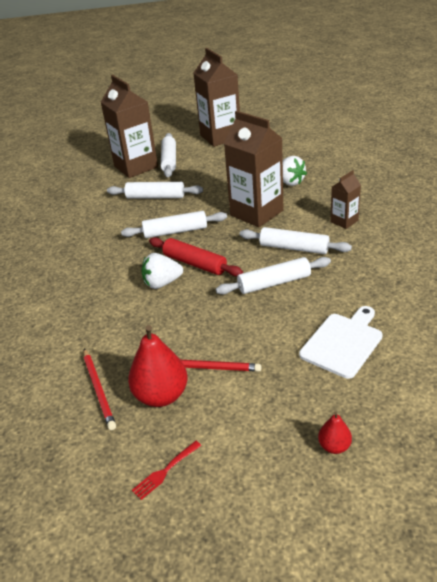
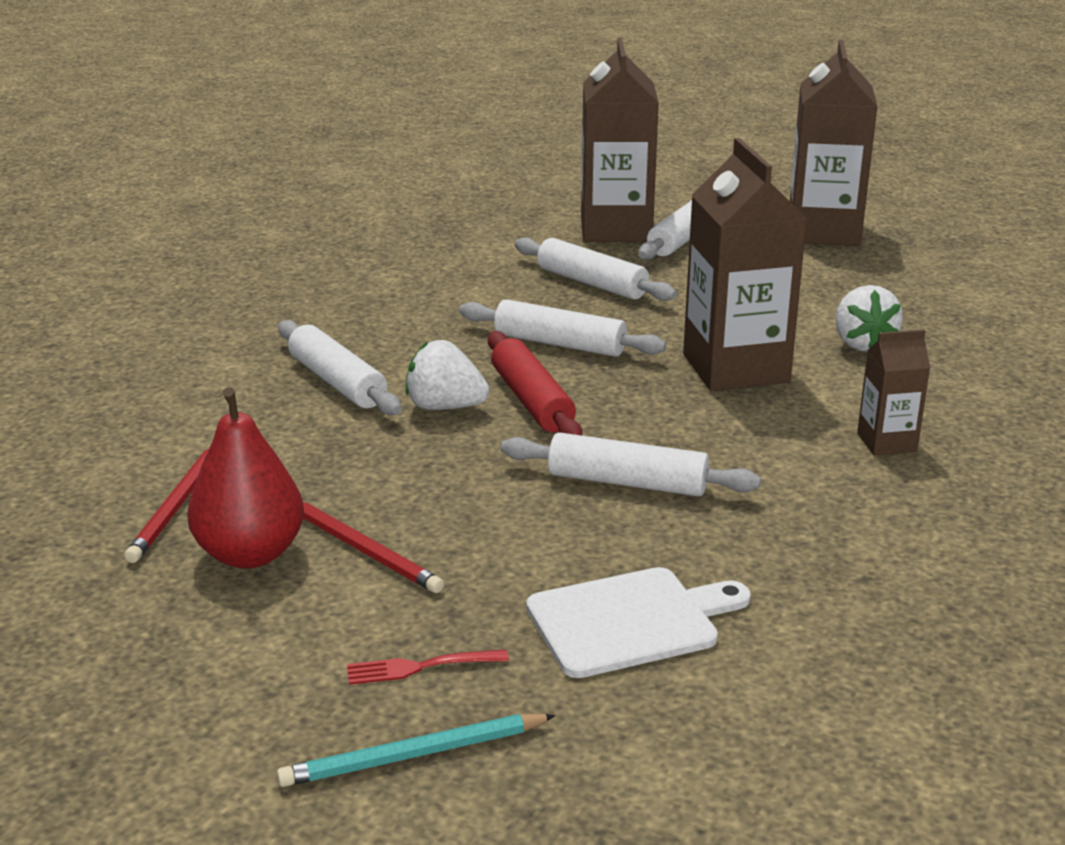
camera: 30 degrees right, 10 degrees down
(165, 470) = (133, 650): red fork -> red fork (421, 667)
(294, 248) = (733, 446): white rolling pin -> white rolling pin (337, 382)
(334, 446) = (414, 755): red pear -> turquoise pencil

